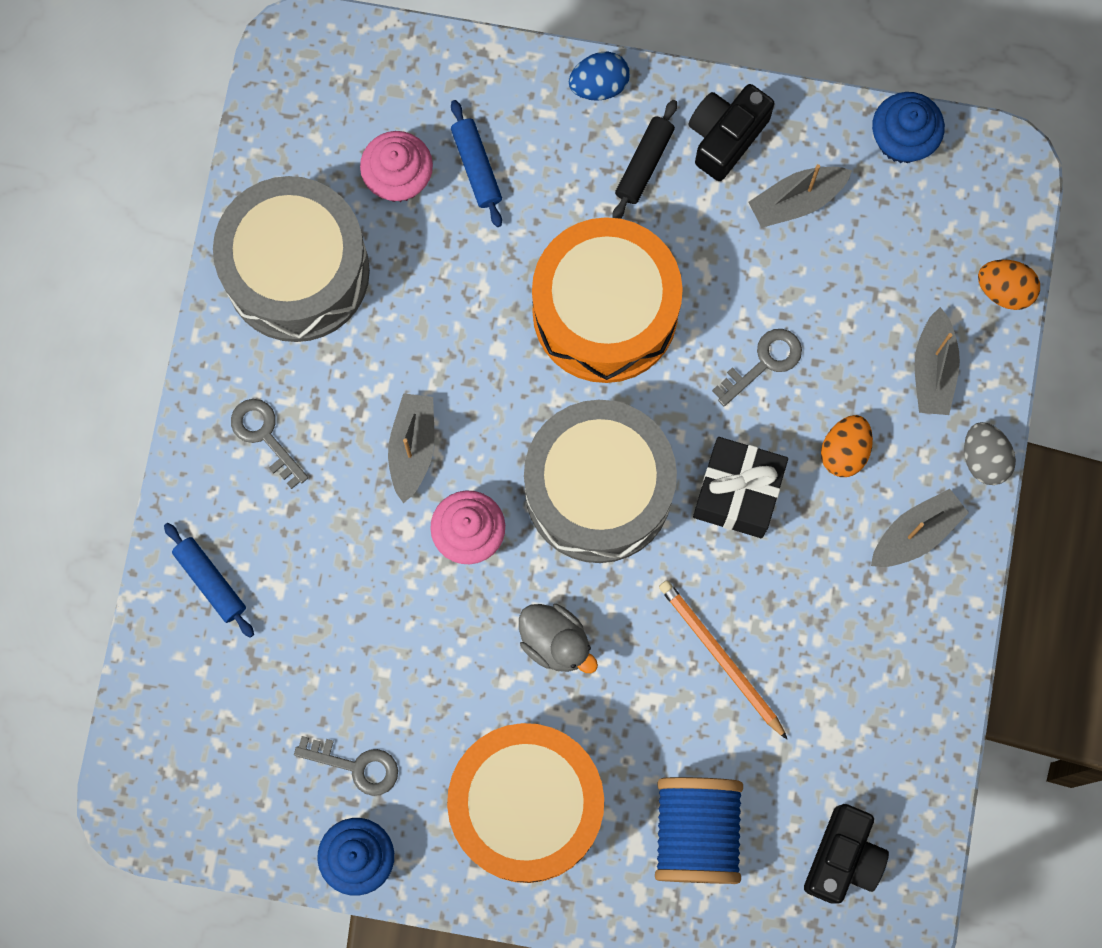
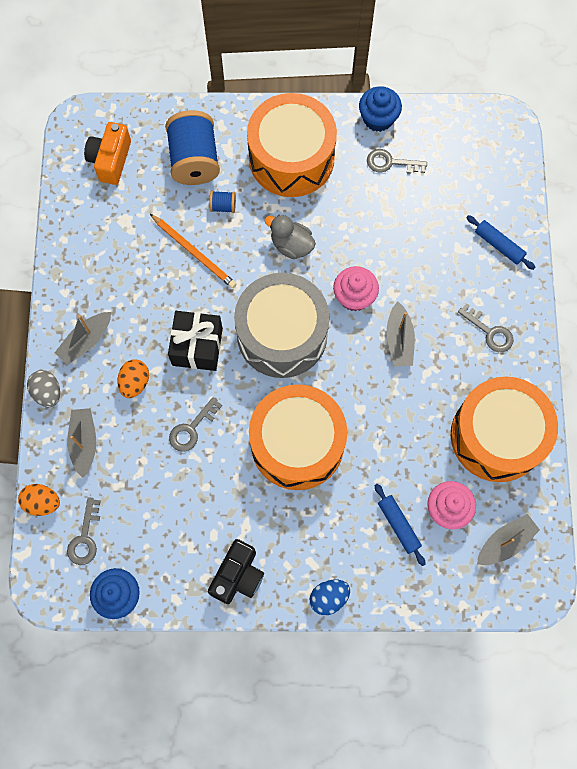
camera: 170 degrees right, 5 degrees down
(297, 271) = (497, 436): grey drum -> orange drum
(644, 164) = (289, 547): black rolling pin -> none
(659, 734) = (223, 206): none -> blue spool
(797, 200) = (184, 539): grey boat -> grey boat (505, 542)
(843, 858) = (110, 160): black camera -> orange camera
(944, 228) = (85, 537): none -> grey key

